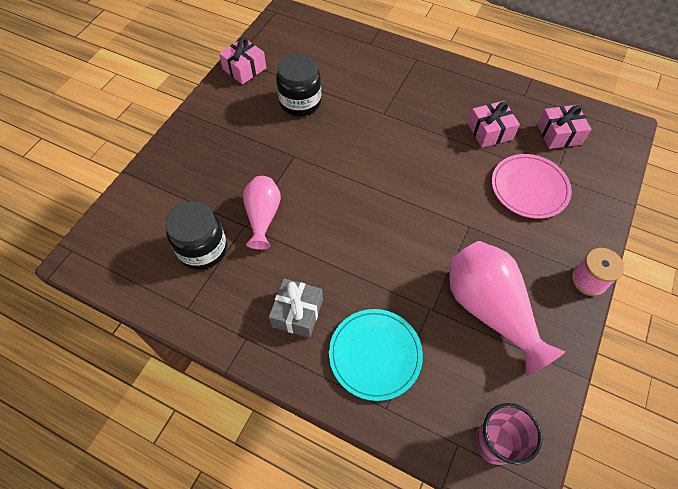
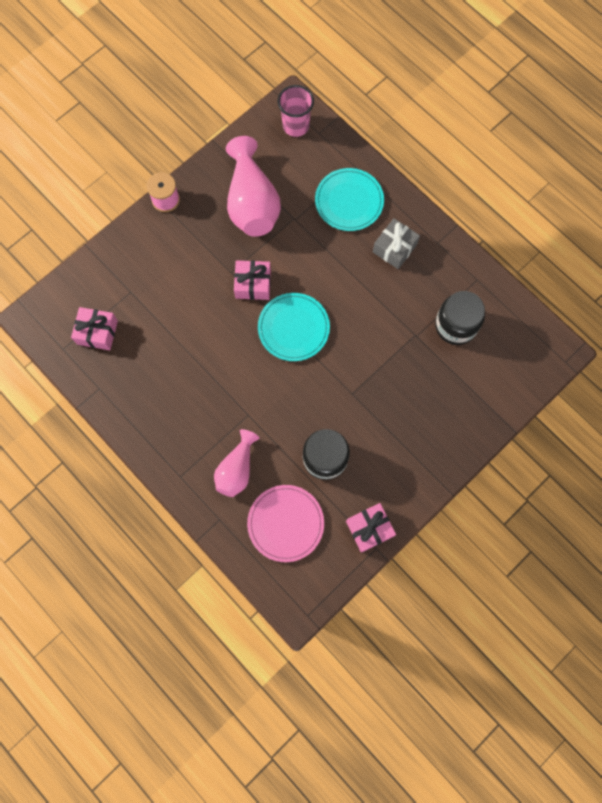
camera: 160 degrees left, 15 degrees up
(263, 217) = (398, 339): pink vase -> pink vase (237, 469)
(376, 194) = (293, 328): none -> turquoise plate
(490, 131) = (158, 357): pink gift -> pink gift (253, 284)
(529, 188) = (160, 288): pink plate -> pink plate (285, 523)

